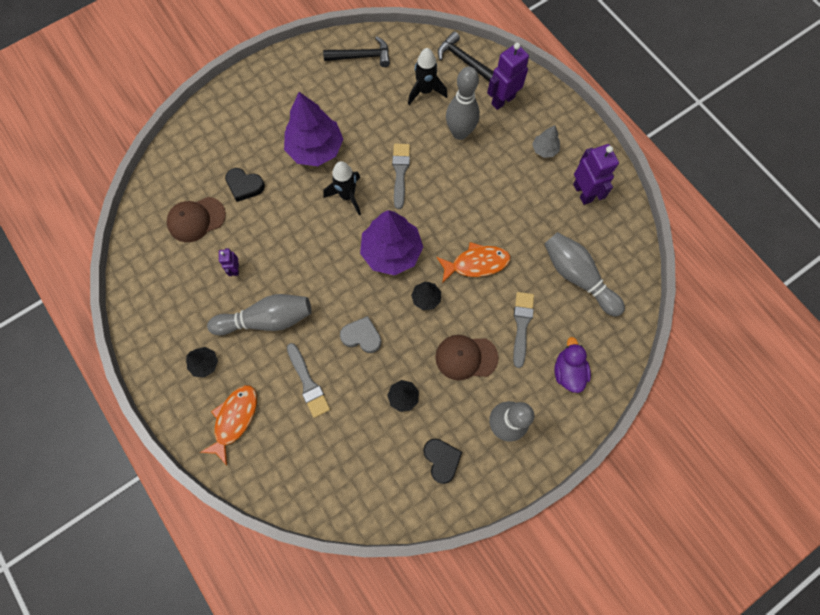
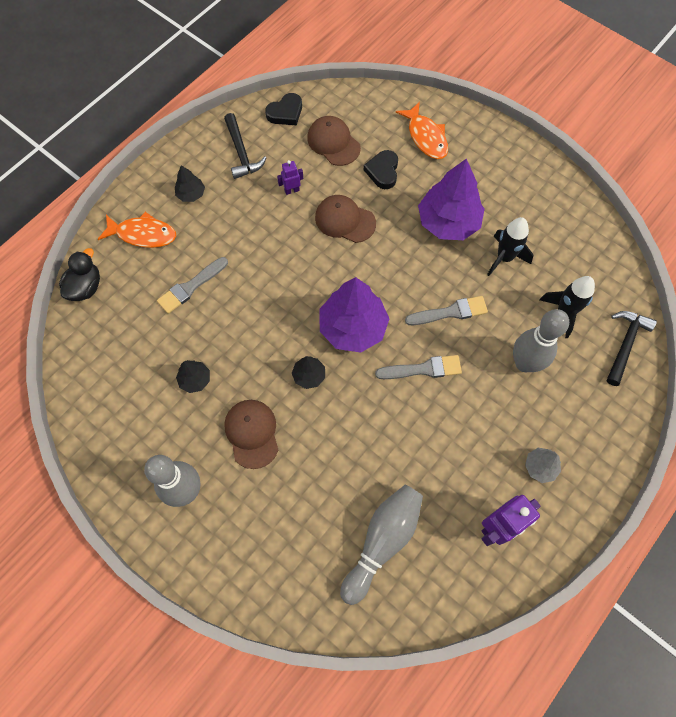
camera: 75 degrees right, 5 degrees down
(267, 319) = (247, 232): grey bowling pin -> none
(276, 486) = (85, 287): none -> black duck
(284, 231) = (345, 220): none -> brown cap
(347, 196) = (403, 267): black rocket -> black rocket (504, 258)
(361, 56) = (580, 235): black hammer -> black hammer (241, 152)
(362, 336) = (250, 323): grey heart -> none
(441, 459) = (136, 434): black heart -> black heart (285, 113)
(476, 263) = (365, 419): orange fish -> orange fish (426, 137)
(502, 100) = (589, 402): purple robot -> none
(521, 325) = (304, 487): grey brush -> grey brush (423, 369)
(568, 371) = (261, 552): purple duck -> none

